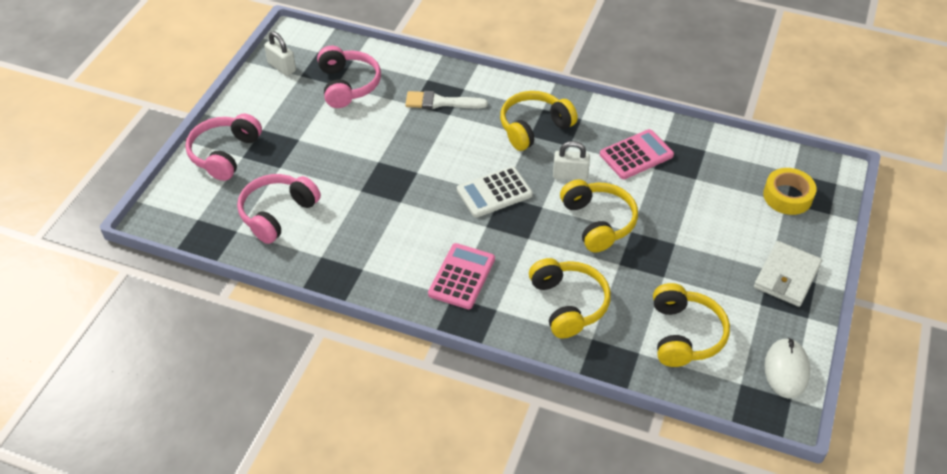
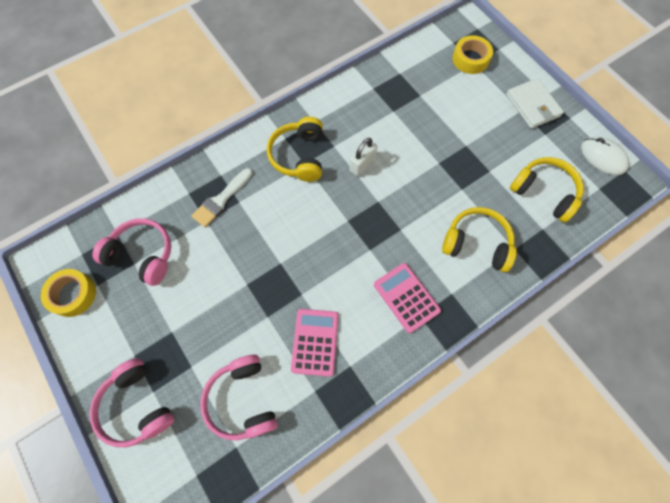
camera: 55 degrees left, 20 degrees up
(282, 67) = (73, 294): white padlock -> yellow tape
(494, 192) = (342, 223): white calculator -> none
(598, 222) = (417, 176): yellow headphones -> none
(636, 155) = (374, 113): pink calculator -> pink calculator (315, 342)

